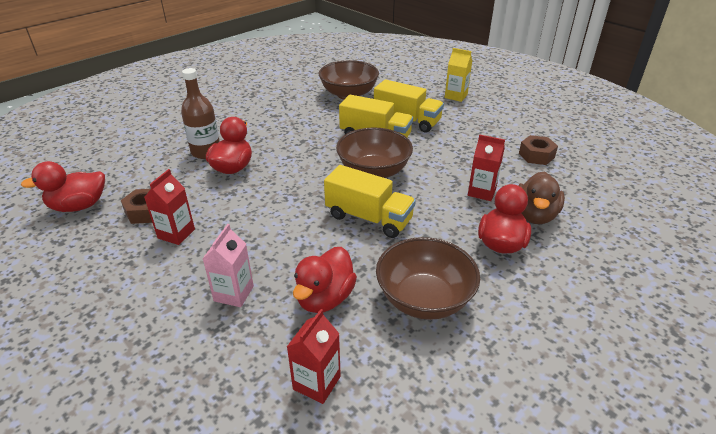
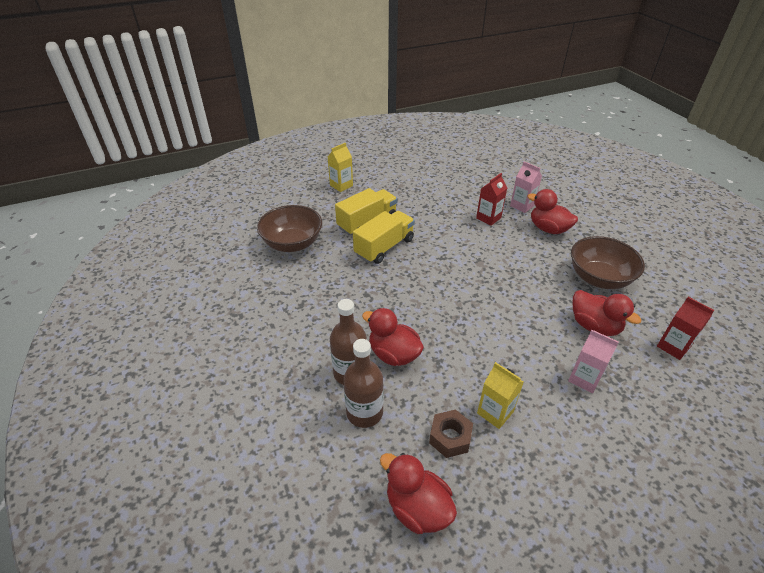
camera: 70 degrees left, 5 degrees up
(79, 206) = (417, 508): red duck -> red duck turned 135 degrees clockwise
(166, 166) = (364, 412): none -> brown bottle
(176, 234) = (495, 412): red carton -> yellow carton
(369, 218) = (504, 281): yellow truck -> none
(373, 172) = (440, 262): brown bowl -> none
(535, 215) = (522, 206): brown duck -> pink carton
(536, 155) = (452, 180): brown nut -> none

